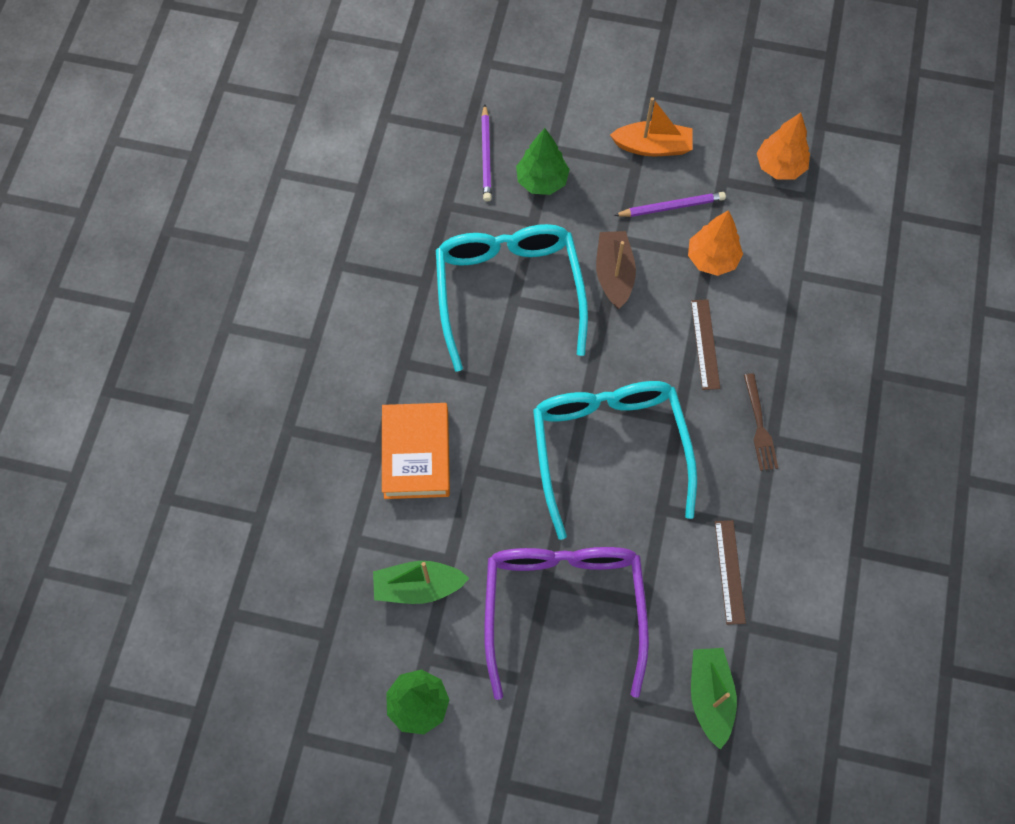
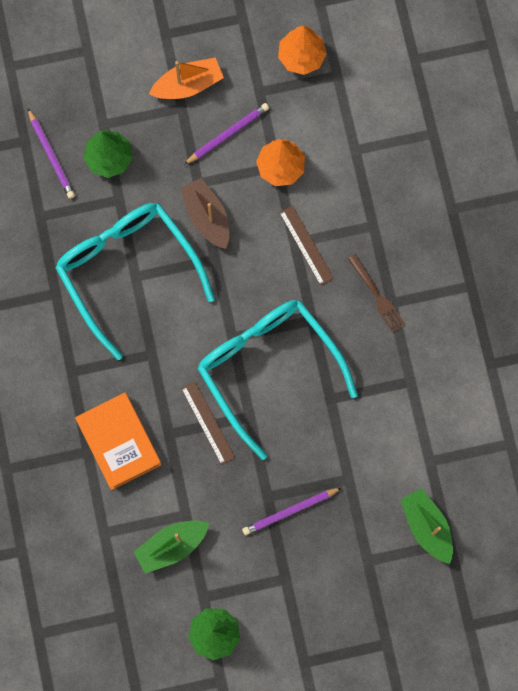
camera: 25 degrees left, 10 degrees up
(563, 608) = (290, 511): purple glasses -> purple pencil
(730, 571) = (402, 424): brown ruler -> brown ruler (208, 422)

